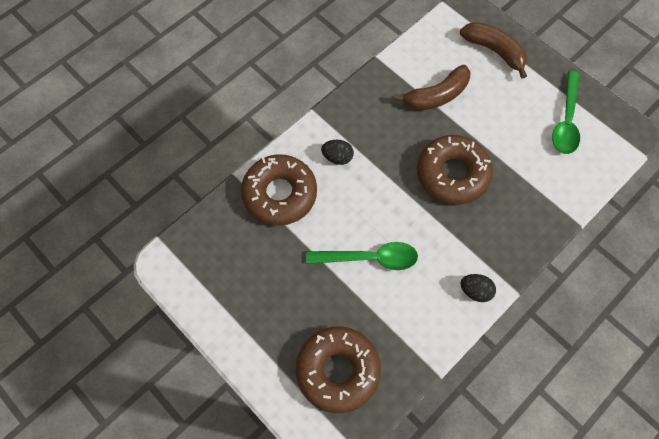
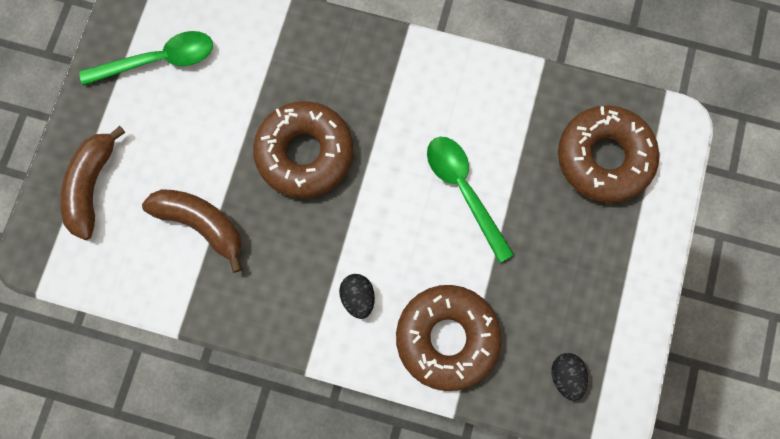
camera: 120 degrees left, 10 degrees up
(475, 291) = (434, 65): black egg -> black egg (566, 376)

